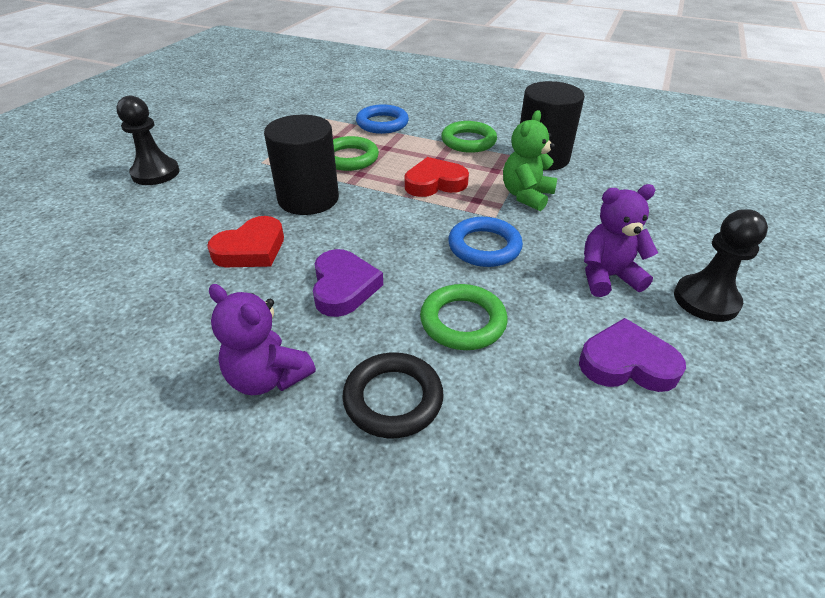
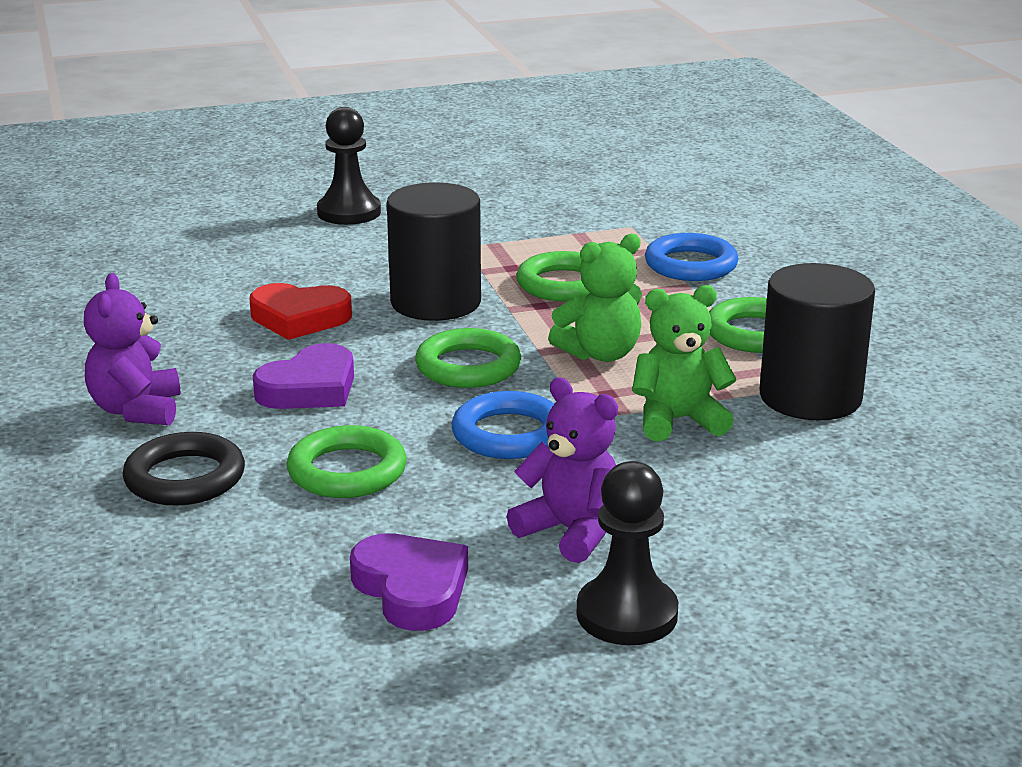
camera: 50 degrees right, 15 degrees down
(395, 223) = (468, 366): none -> green ring
(435, 183) = (600, 354): red heart -> green teddy bear

